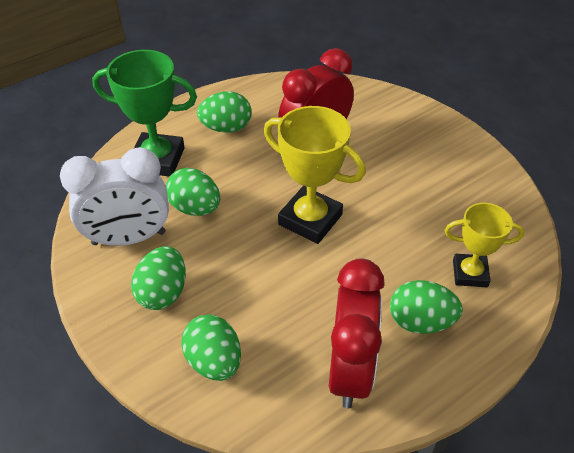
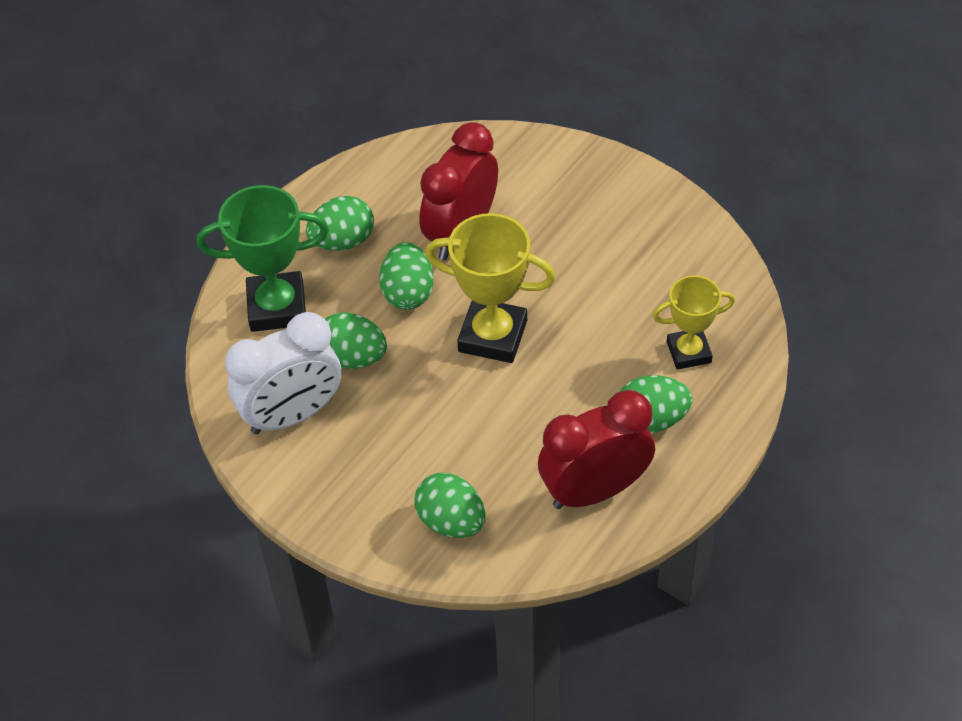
camera: 15 degrees left, 5 degrees up
(163, 293) = (362, 466): green egg -> green egg (408, 293)
(350, 370) = (594, 490): red clock -> red clock turned 105 degrees counterclockwise

